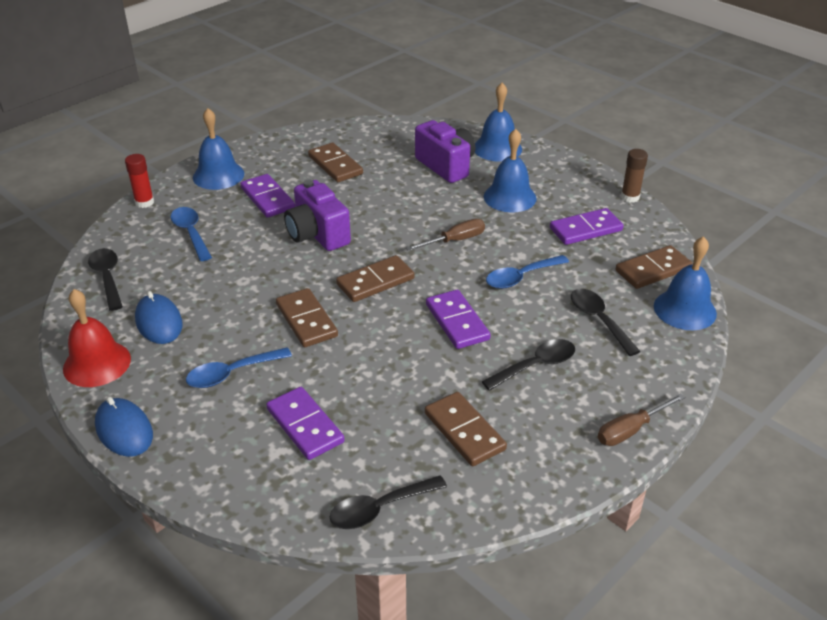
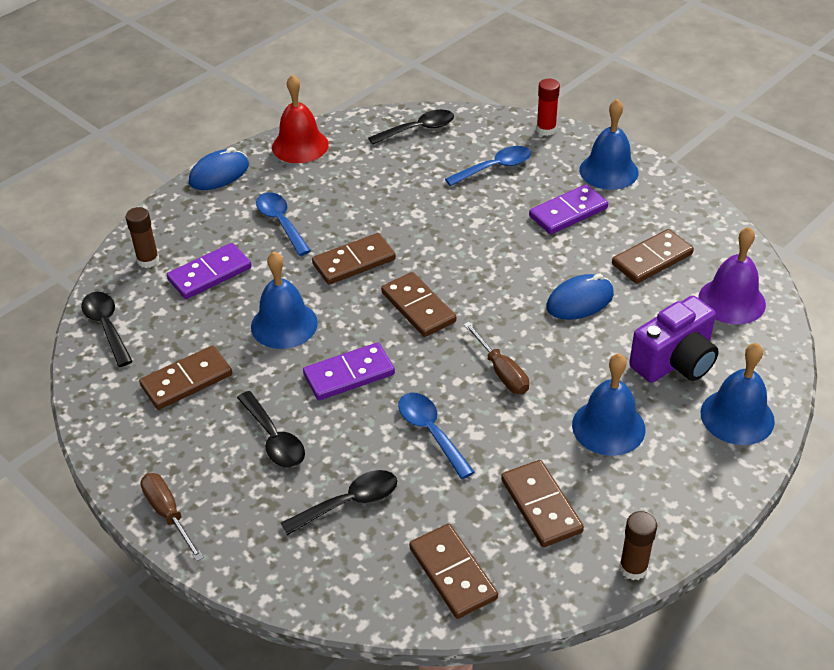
camera: 90 degrees right, 5 degrees up
(159, 322) = (353, 170): blue mouse -> blue mouse (580, 301)
(271, 482) = (148, 260): none -> brown glue stick
(317, 234) = (502, 257): purple camera -> none
(386, 138) = (731, 301): none -> purple bell
(585, 229) = (541, 506): purple domino -> brown domino
(685, 309) = (368, 597): blue bell -> blue bell (284, 324)

